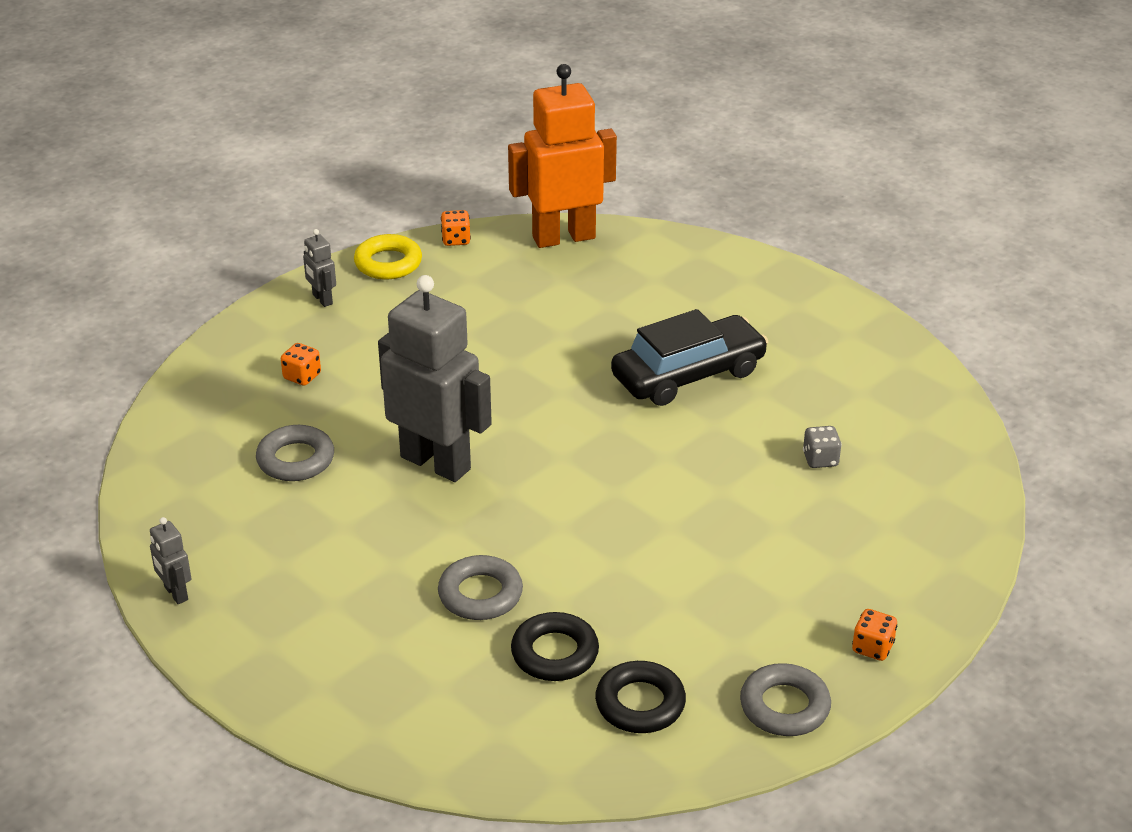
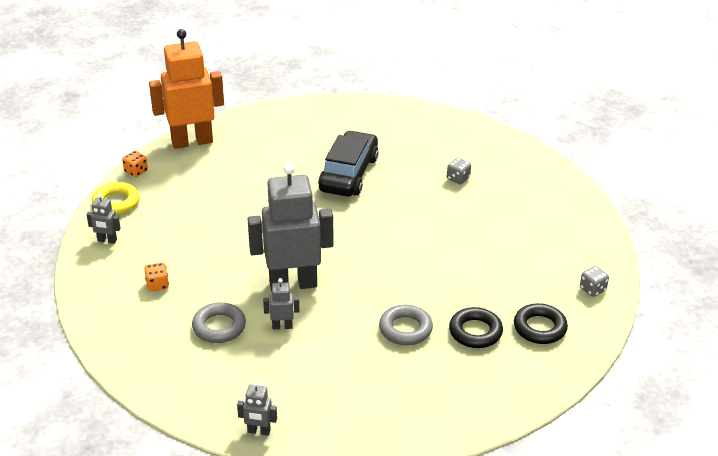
camera: 45 degrees left, 0 degrees up
(357, 501) = (282, 326): none -> grey robot
(563, 237) = (192, 141): orange robot -> orange robot turned 45 degrees clockwise
(784, 706) = (592, 289): grey ring -> grey dice
(872, 647) = (588, 243): orange dice -> none

